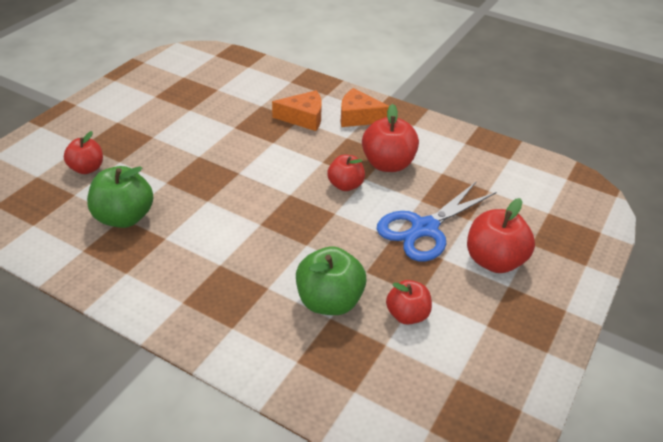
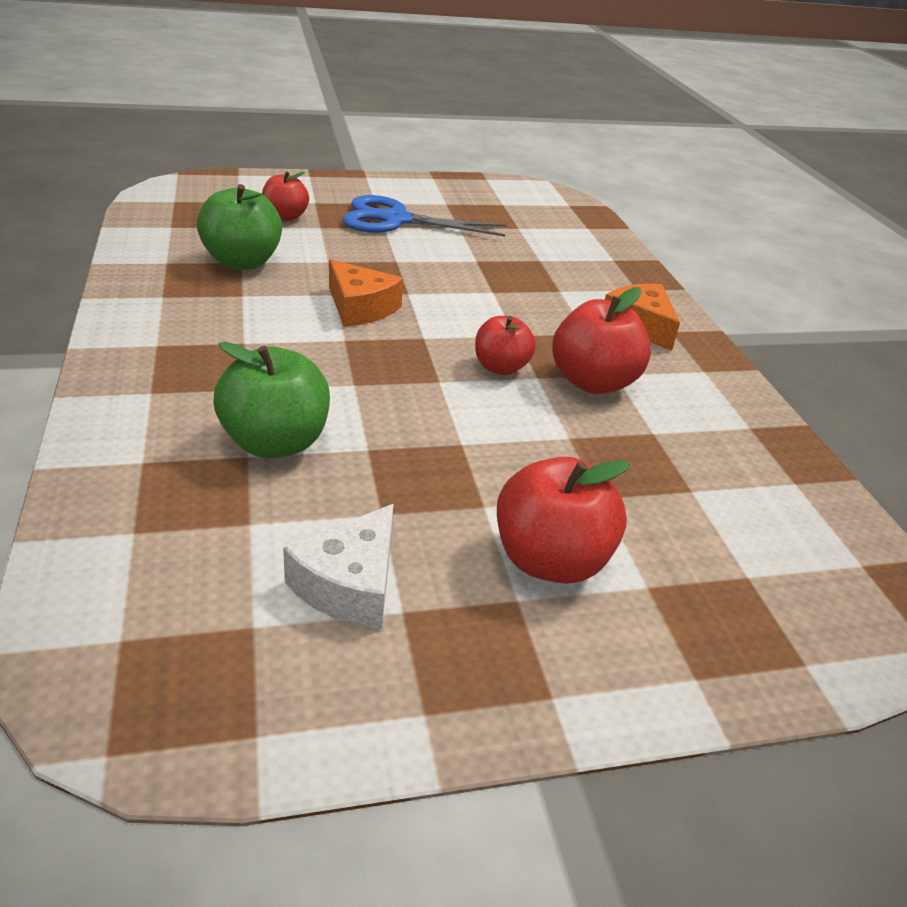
camera: 45 degrees right, 5 degrees down
(303, 118) = (568, 292): orange cheese -> orange cheese (360, 308)
(407, 315) = (328, 519): red apple -> none
(425, 228) = (519, 464): blue scissors -> blue scissors (396, 220)
(457, 332) = (350, 584): none -> white cheese

